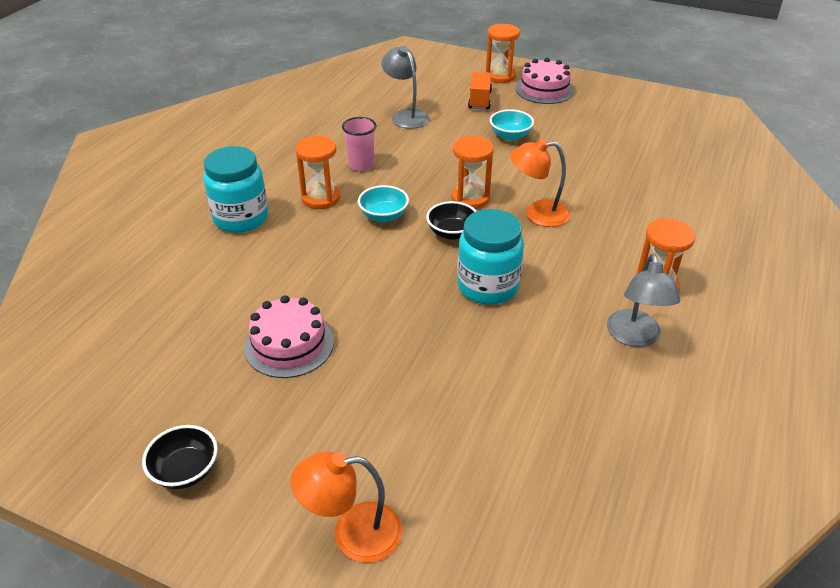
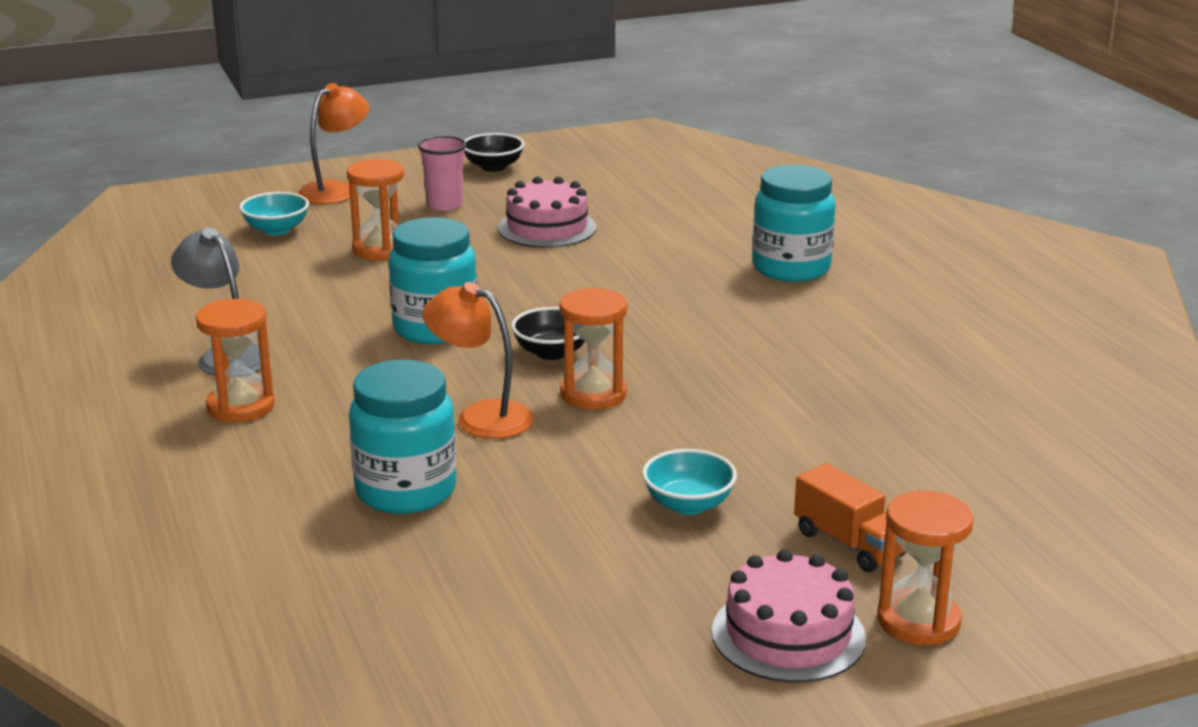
camera: 135 degrees right, 15 degrees down
(321, 198) = (759, 317): orange hourglass -> orange hourglass (380, 249)
(361, 165) = (796, 366): pink cup -> pink cup (444, 205)
(384, 216) = (656, 333): turquoise bowl -> turquoise bowl (276, 230)
(406, 115) = (893, 455): grey lamp -> none
(537, 214) = (481, 416): orange lamp -> orange lamp turned 105 degrees counterclockwise
(615, 194) = (406, 491): none -> turquoise jar

